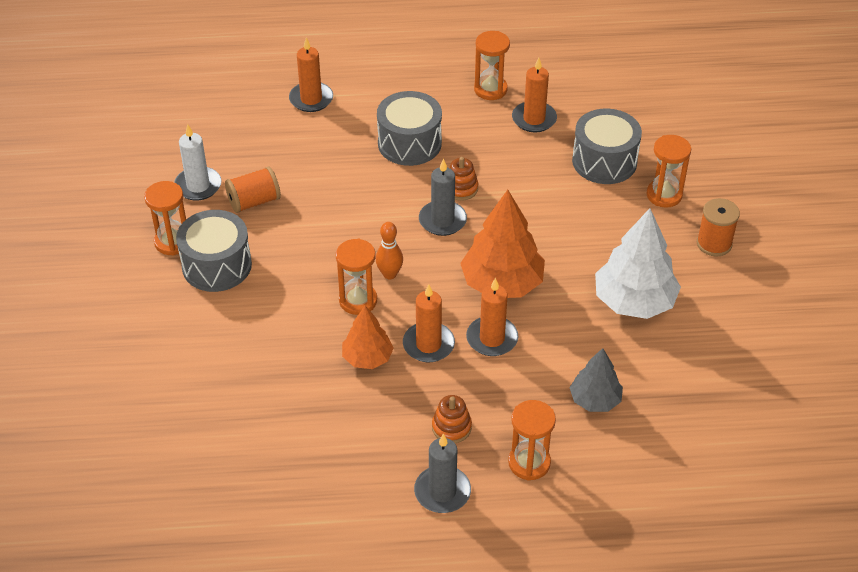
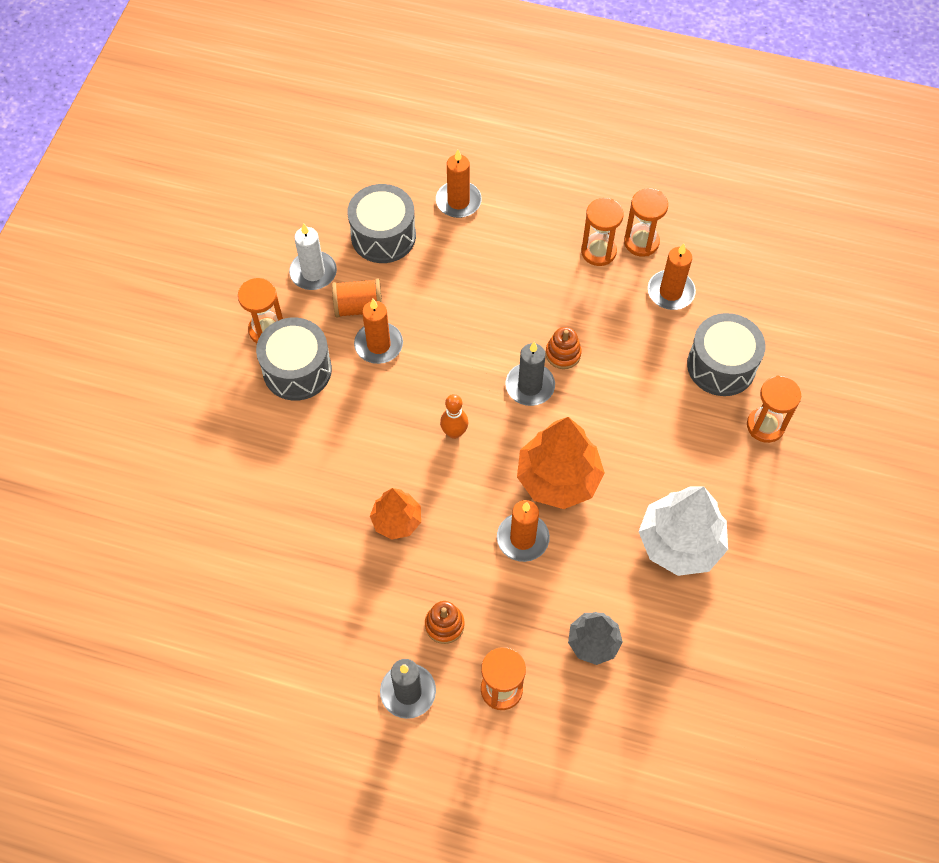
camera: 20 degrees right, 15 degrees up
(358, 300) = (413, 453): orange hourglass -> orange hourglass (598, 251)
(409, 143) = (534, 284): grey drum -> grey drum (383, 236)
(428, 344) = (459, 525): orange candle -> orange candle (378, 345)
(714, 244) = (791, 501): orange spool -> none

